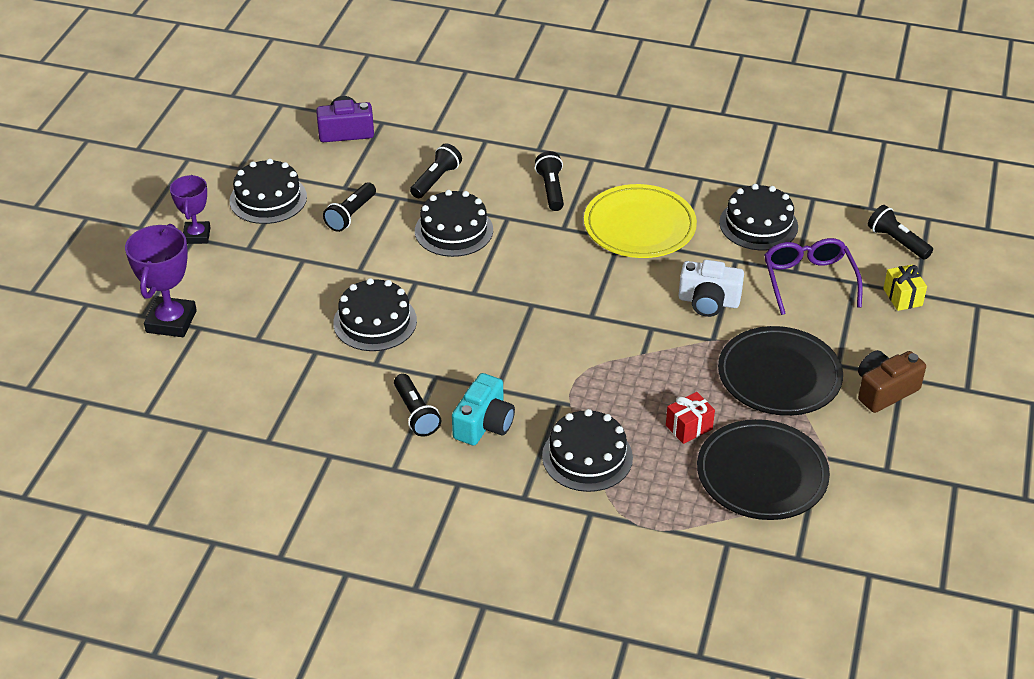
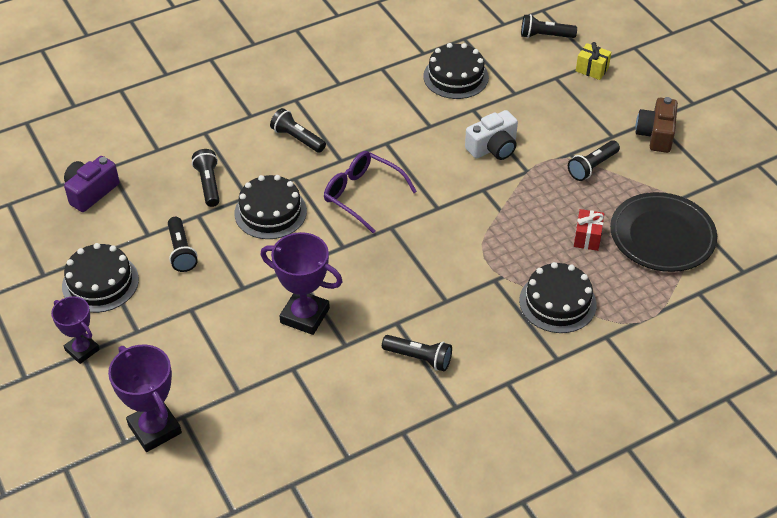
camera: 45 degrees left, 5 degrees up
(375, 321) = (305, 316): black cake -> purple trophy
(484, 424) = (470, 330): turquoise camera -> none
(639, 226) = (387, 126): yellow plate -> none
(779, 376) = (592, 167): black plate -> black flashlight
(808, 280) = (530, 94): purple glasses -> purple glasses (362, 195)

